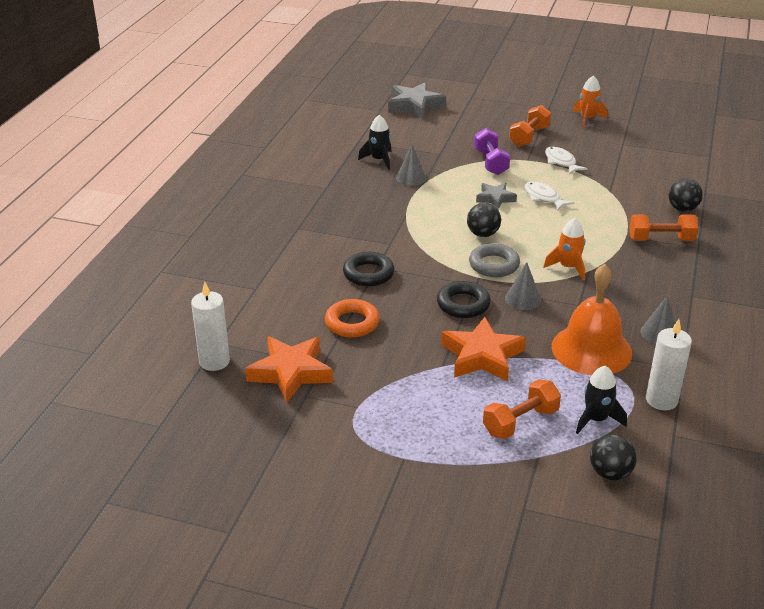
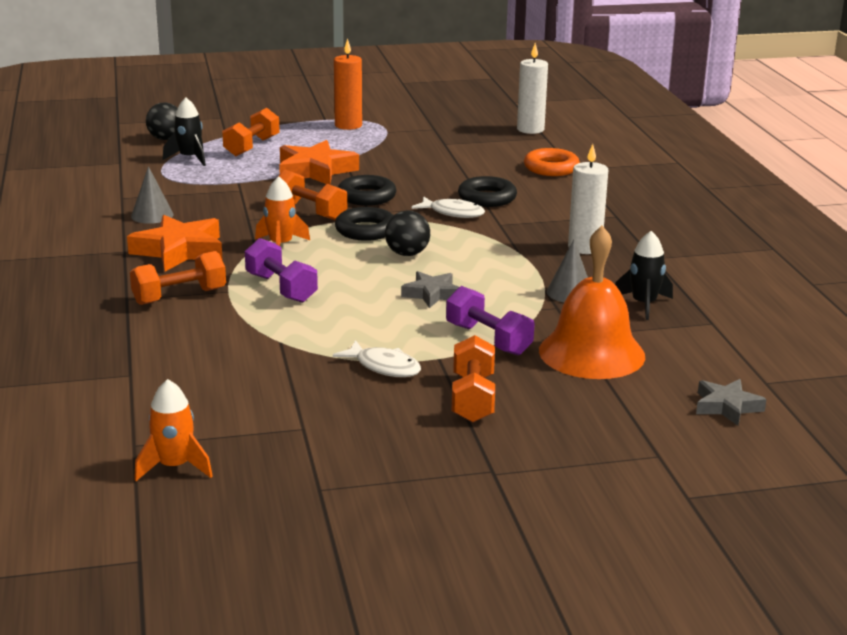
camera: 150 degrees right, 10 degrees down
(290, 372) = (462, 135): orange star -> orange star (180, 251)
(352, 323) = (454, 166): orange ring -> orange ring (551, 168)
(389, 434) = (348, 125): none -> orange candle
(414, 105) = (727, 407): grey star -> grey star, size x0.59
(494, 265) = (366, 230): grey ring -> black ring
(523, 299) = (310, 211): grey cone -> orange dumbbell
(543, 198) = (368, 310): white fish -> white fish (453, 213)
(587, 119) = (400, 466): orange rocket -> orange rocket (174, 467)
(589, 228) = (281, 288): none -> purple dumbbell
(591, 349) = (216, 192): orange bell -> orange bell (591, 353)
(661, 400) = (136, 177): white candle -> white candle (585, 248)
(682, 209) = (160, 341): black ball -> none

